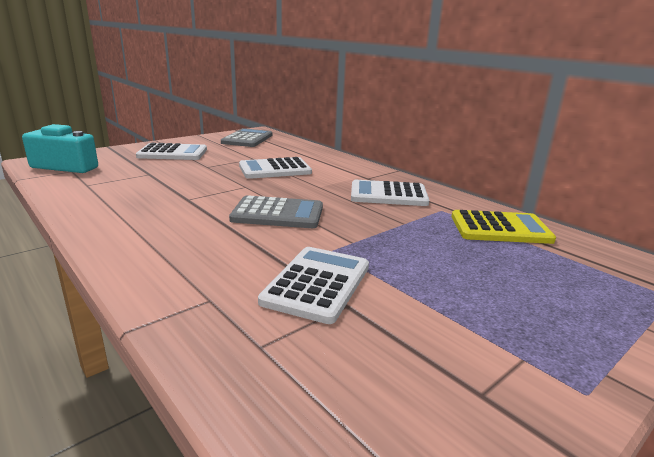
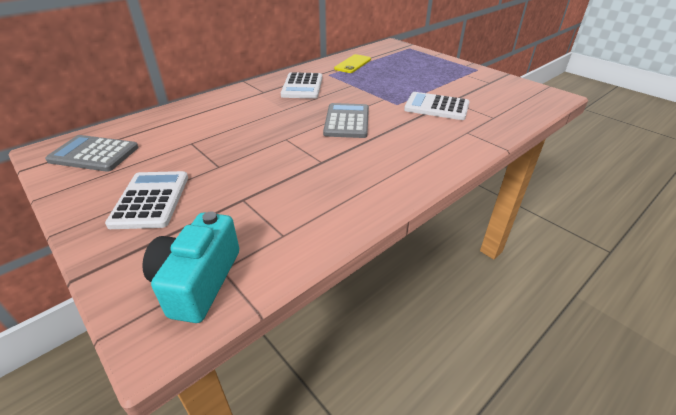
camera: 90 degrees left, 15 degrees up
(275, 169) = (236, 129): white calculator -> none
(500, 228) = (353, 64): yellow calculator -> yellow phone

